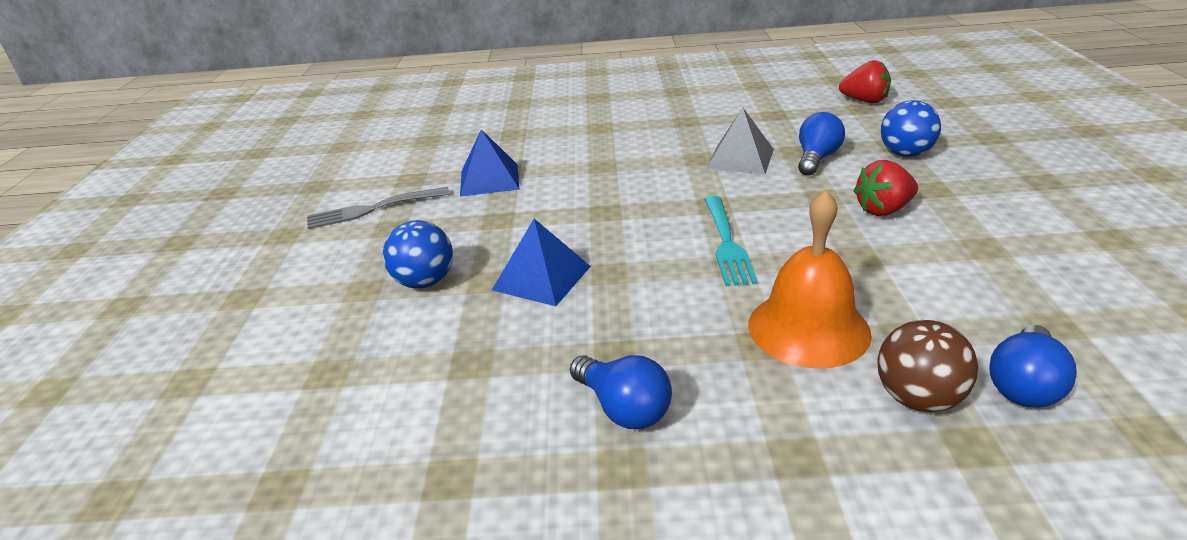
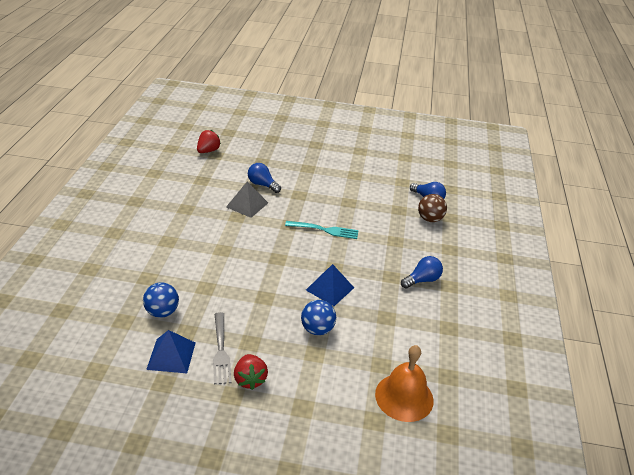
camera: 85 degrees left, 5 degrees up
(489, 179) = (212, 296): blue pyramid -> blue pyramid (171, 355)
(808, 328) = (390, 228): orange bell -> orange bell (404, 397)
(883, 210) = (318, 185): red strawberry -> red strawberry (250, 379)
(905, 154) = (273, 162): blue ball -> blue ball (162, 312)

